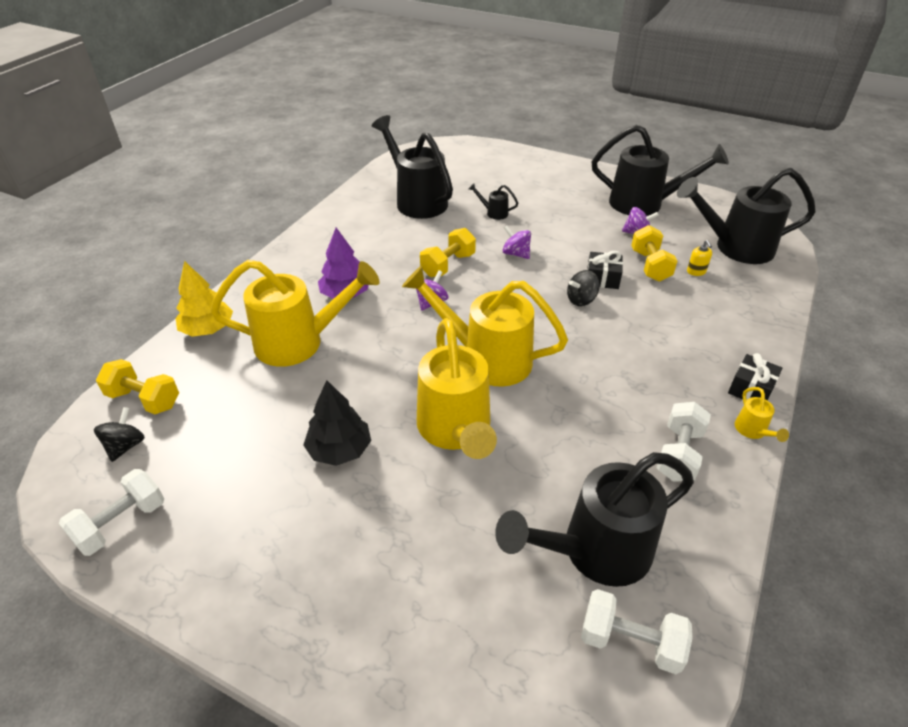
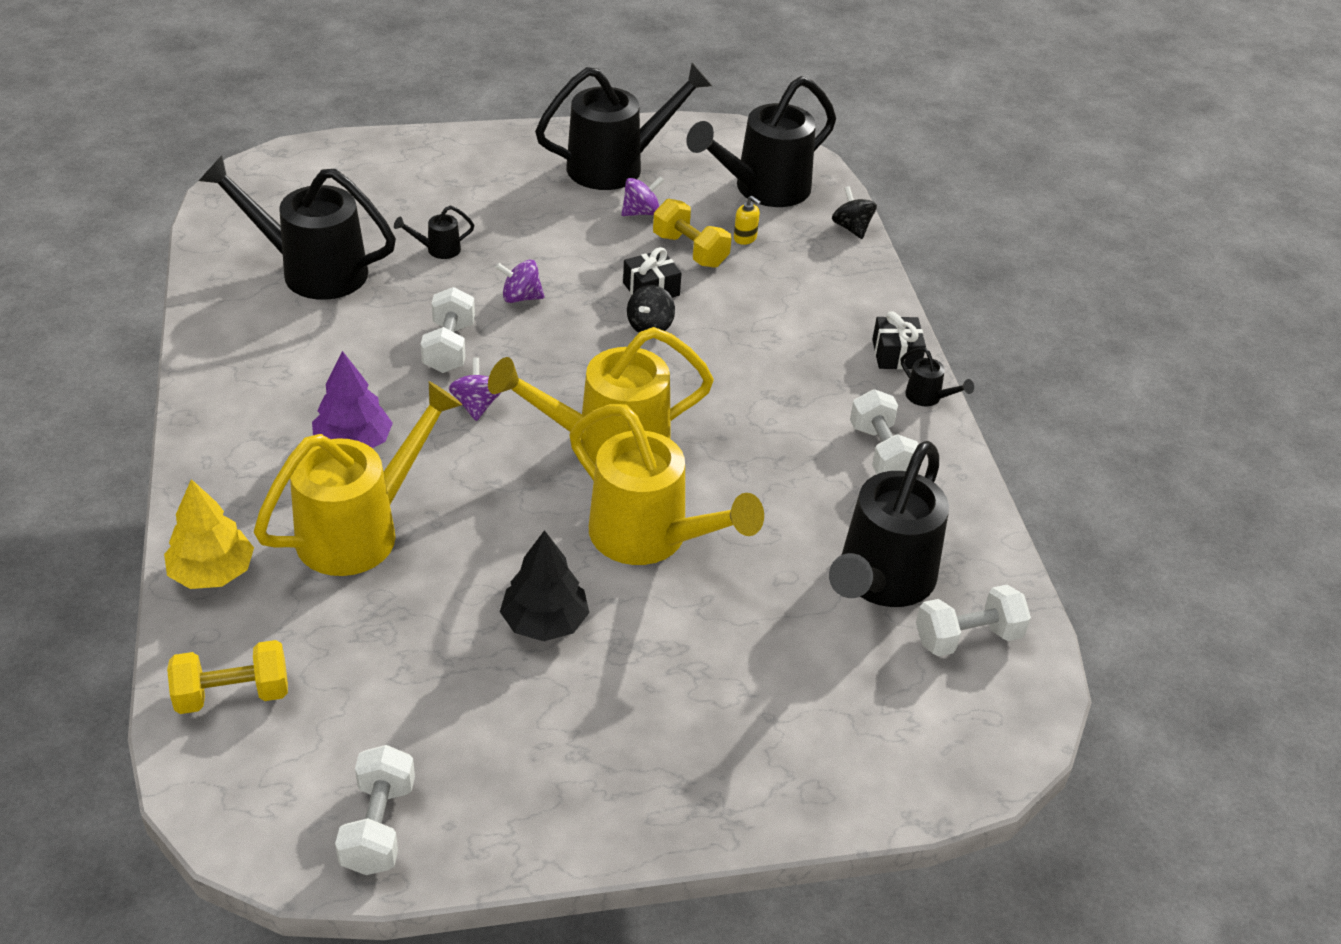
camera: 40 degrees left, 0 degrees up
(125, 446) = (278, 754): black spinning top -> black spinning top (852, 228)
(448, 265) = (449, 347): yellow dumbbell -> white dumbbell
(752, 431) = (927, 397): yellow watering can -> black watering can

